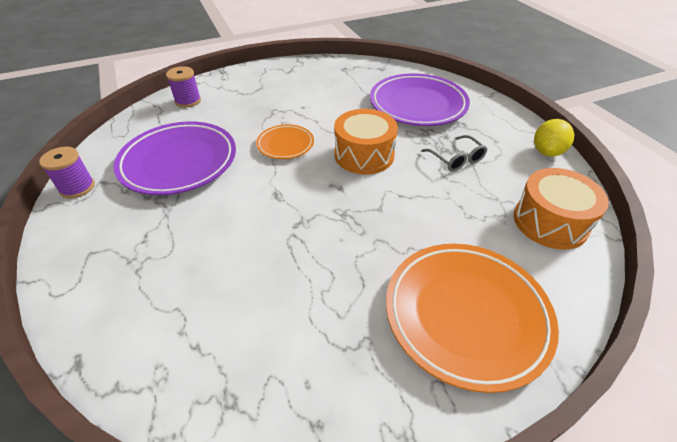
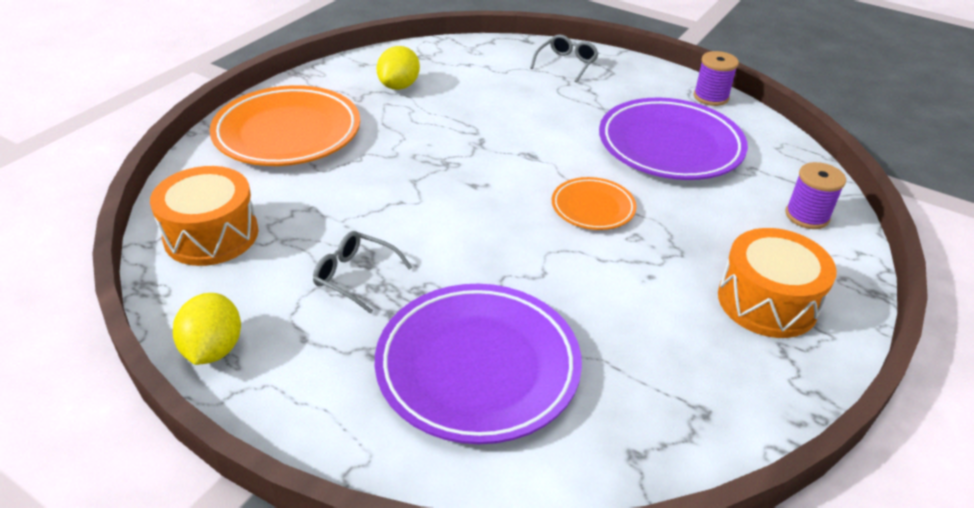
camera: 145 degrees right, 5 degrees down
(106, 289) = (566, 64): none -> grey glasses
(307, 342) = (399, 86): none -> yellow lemon
(364, 155) = (483, 233): orange drum -> orange drum (767, 302)

